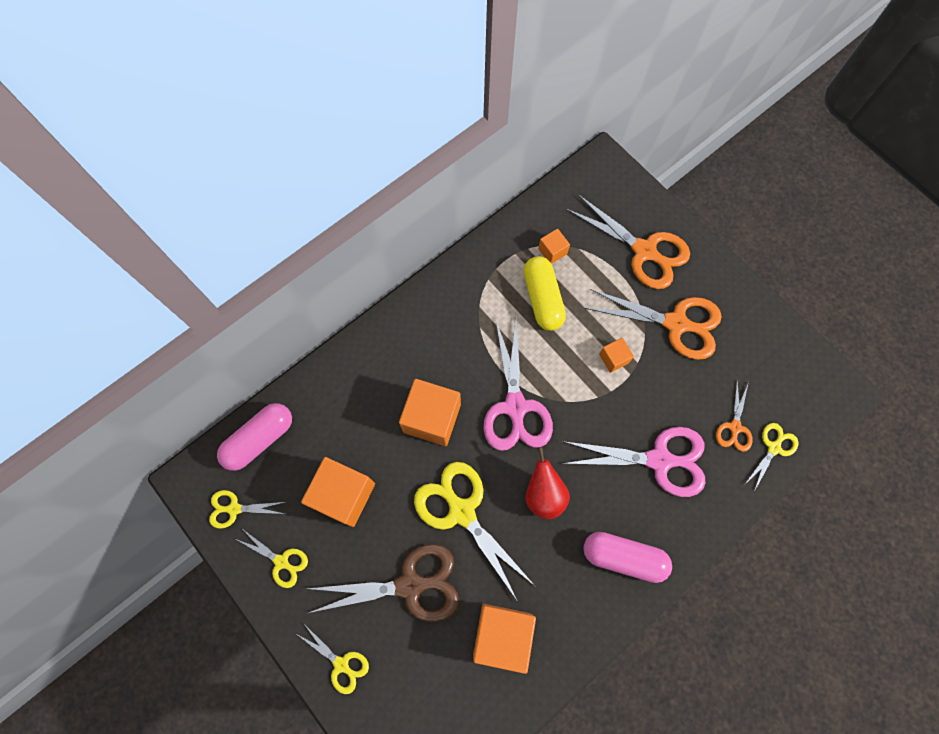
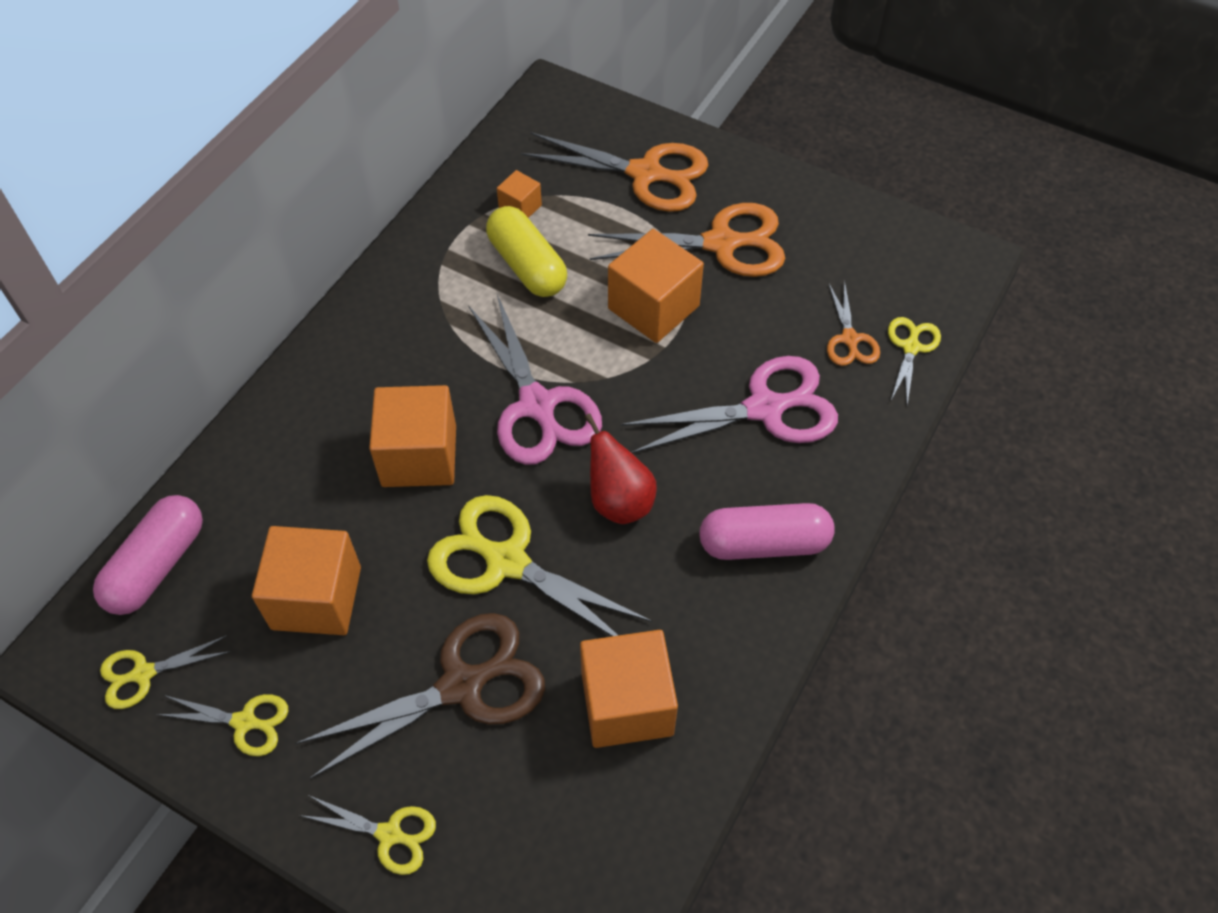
camera: 20 degrees left, 15 degrees down
(613, 358) = (653, 307): orange cube -> orange cube, size x2.01

